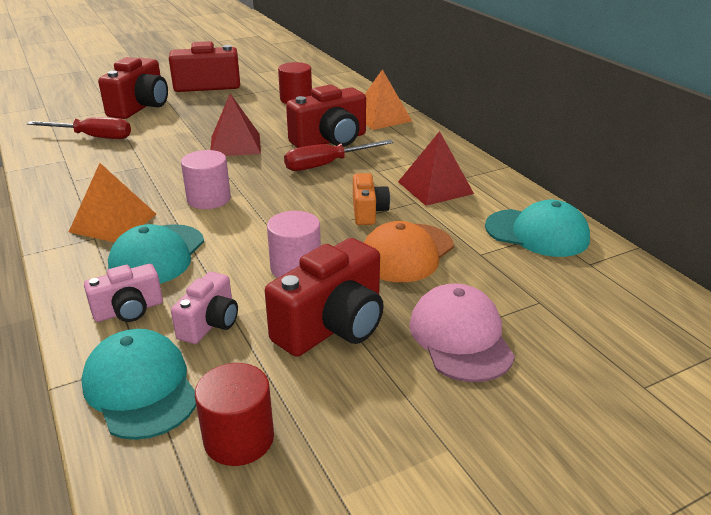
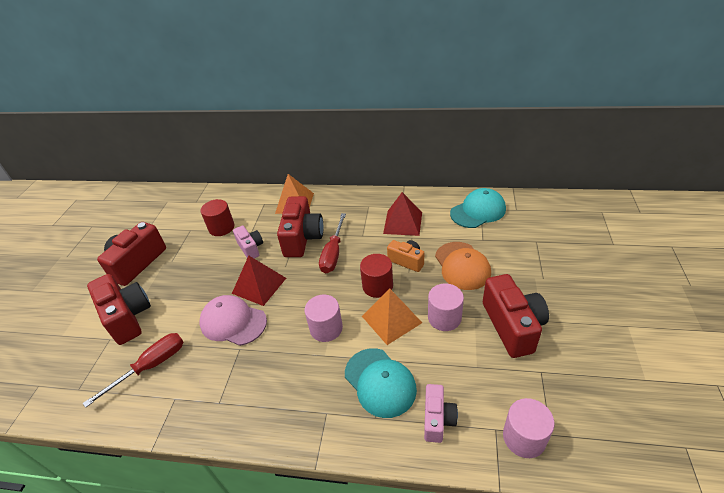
camera: 50 degrees left, 10 degrees up
(113, 222) = (313, 394): orange pyramid -> orange pyramid (391, 319)
(141, 388) = (524, 437): turquoise cap -> pink cylinder
(210, 323) = (478, 380): pink camera -> pink camera (251, 248)
(239, 438) = (589, 405): red cylinder -> red cylinder (377, 286)
(460, 337) = (549, 282): pink cap -> pink cap (233, 322)

